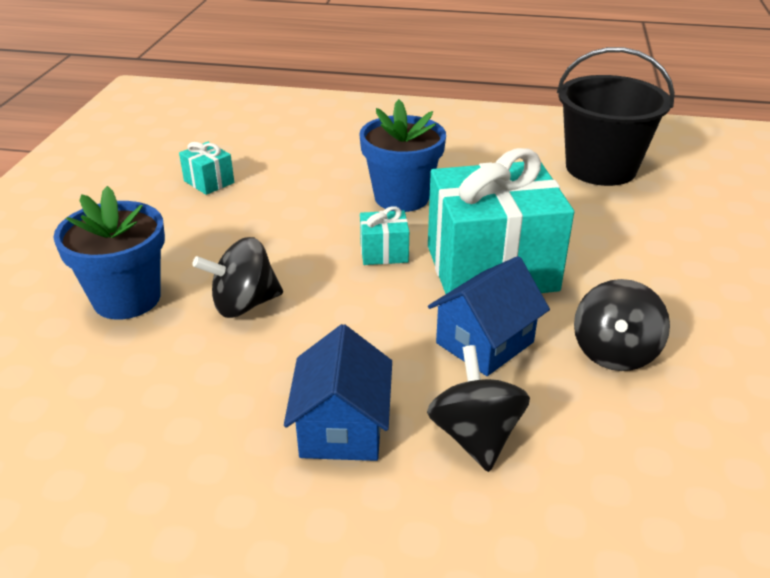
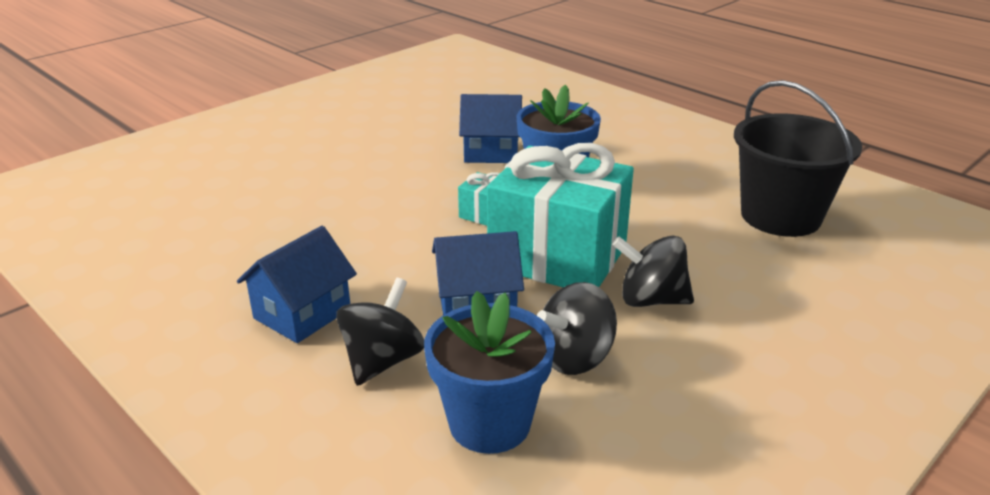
camera: 35 degrees right, 5 degrees down
(127, 298) = (276, 181): blue flower pot -> blue flower pot (489, 423)
(209, 182) = (423, 124): turquoise gift -> none
(244, 304) = (342, 212): black spinning top -> black spinning top (651, 300)
(311, 189) = (491, 152): none -> blue house

